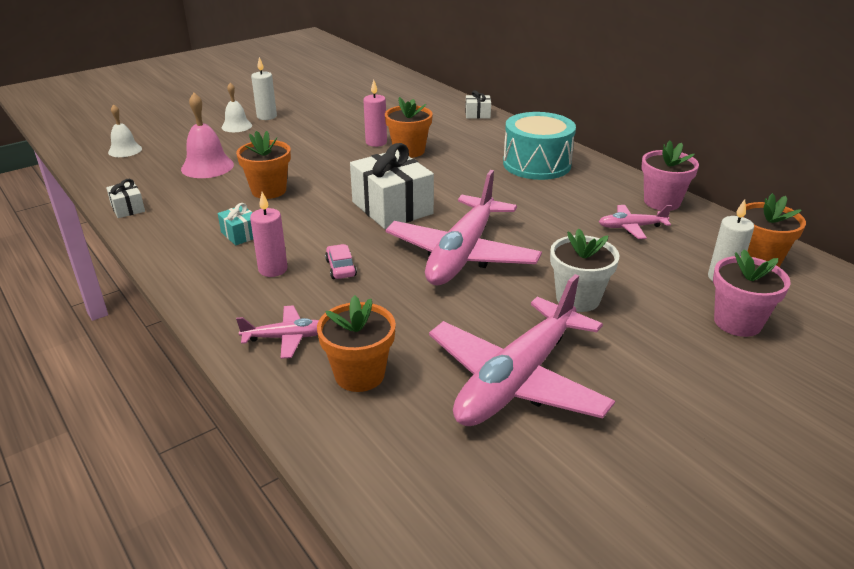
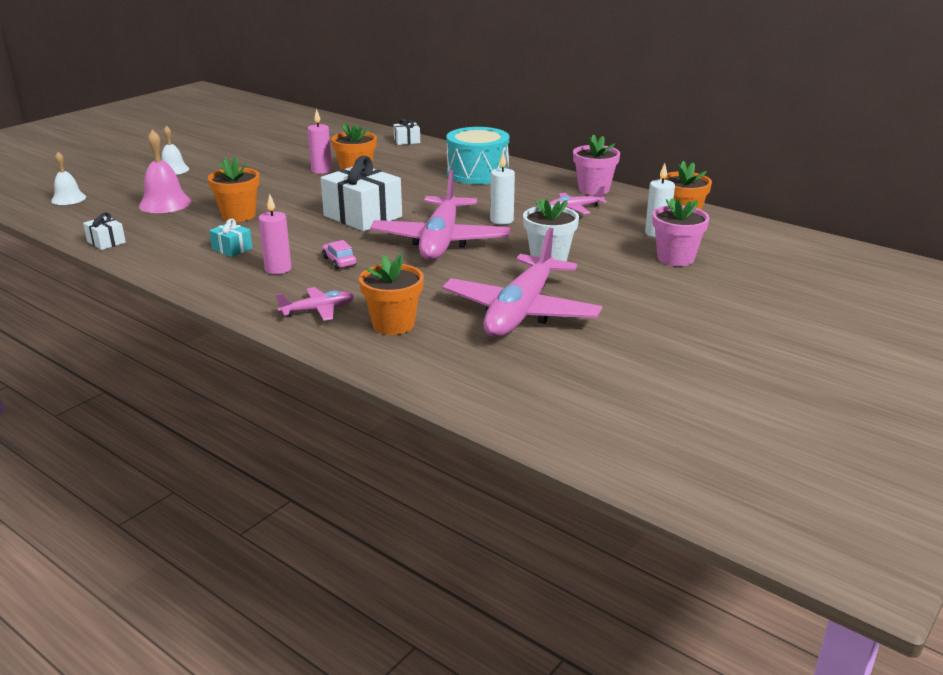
camera: 15 degrees left, 5 degrees down
(267, 116) = (200, 159): white candle -> white candle (501, 220)

